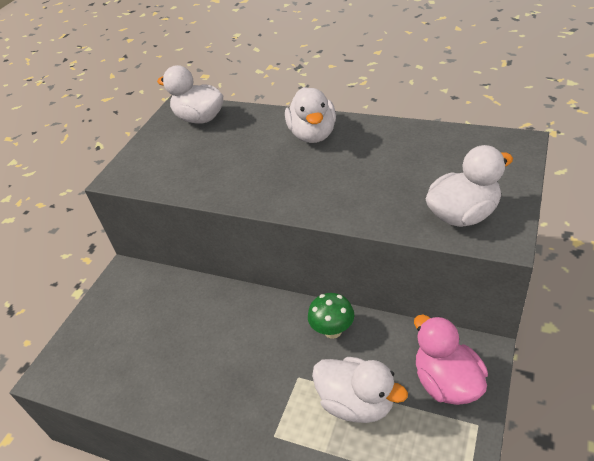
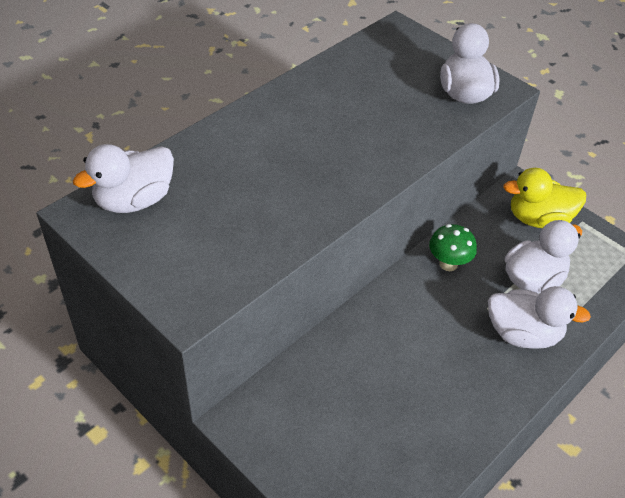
camera: 75 degrees left, 5 degrees up
(313, 135) = (268, 127): white duck -> white duck (523, 334)
(447, 382) = (538, 219): pink duck -> yellow duck

